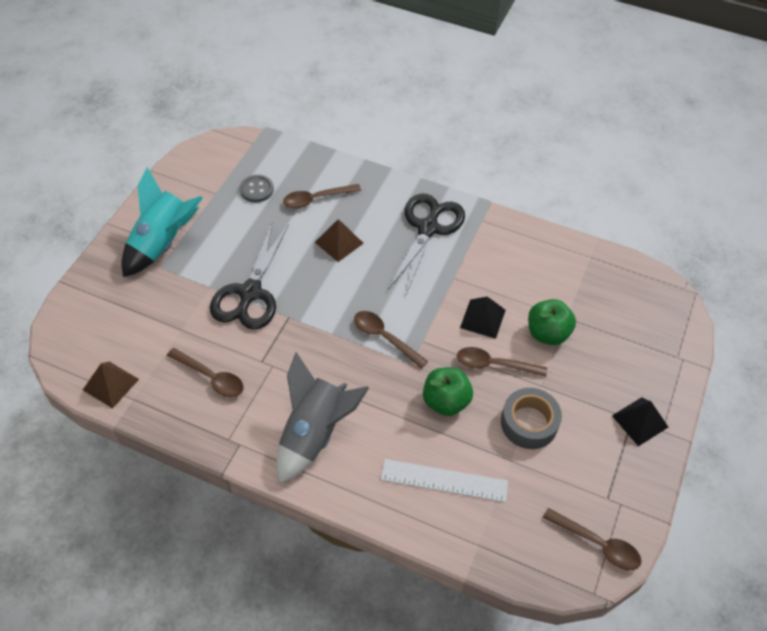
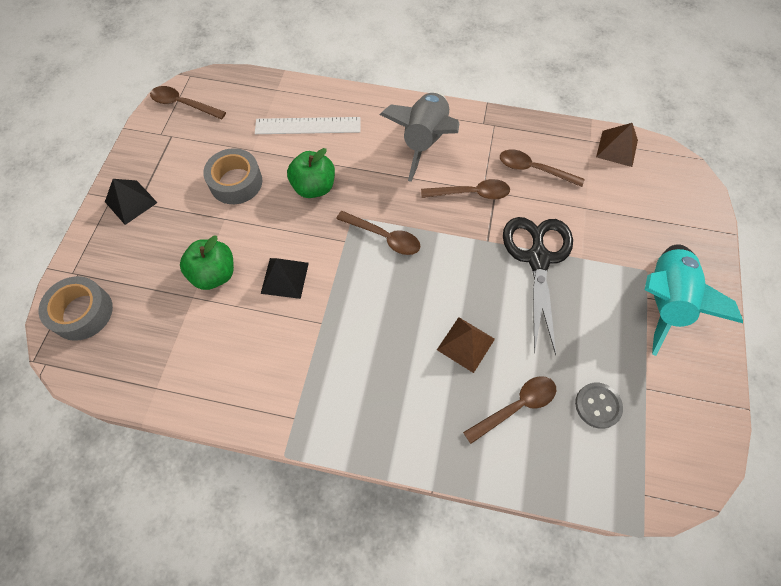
camera: 170 degrees right, 10 degrees up
(428, 228) = (362, 389): black scissors -> none
(494, 365) = (270, 230): brown spoon -> brown spoon (471, 193)
(663, 322) = (82, 312): none -> grey tape

